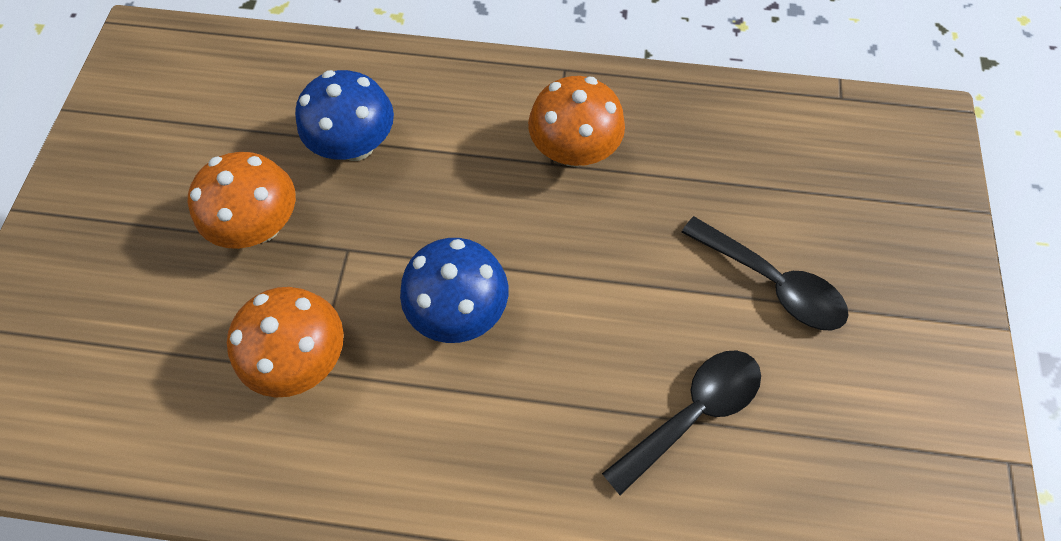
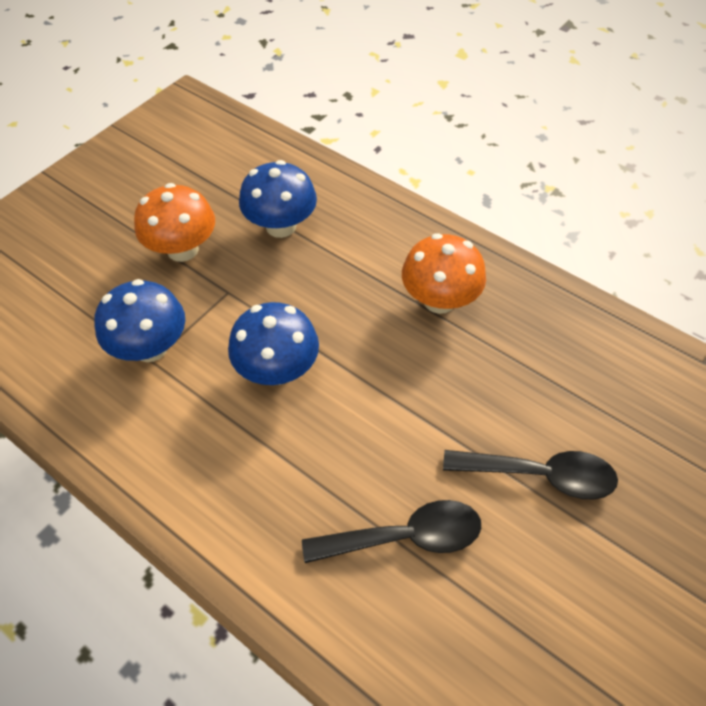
camera: 30 degrees right, 10 degrees down
(303, 357) = (150, 347): orange mushroom -> blue mushroom
(772, 283) = (540, 475): black spoon -> black spoon turned 60 degrees counterclockwise

